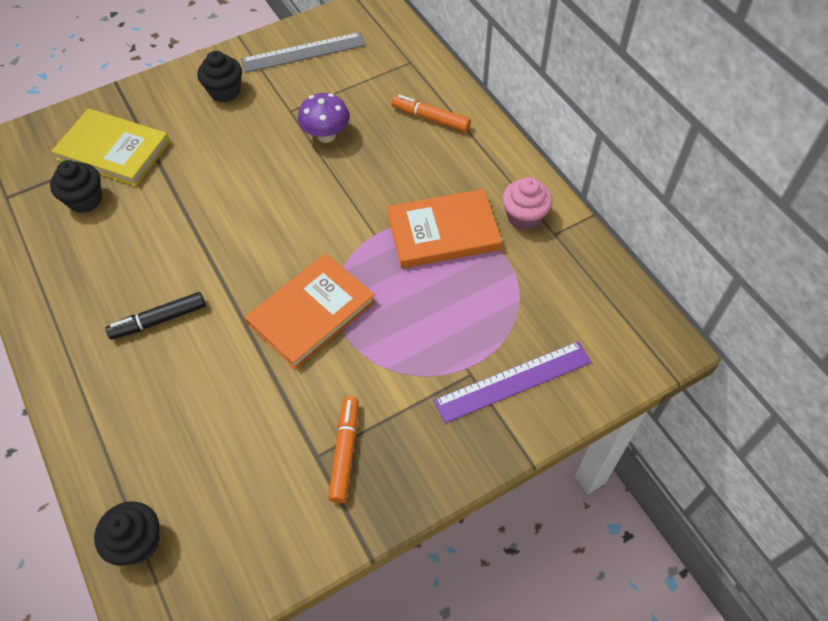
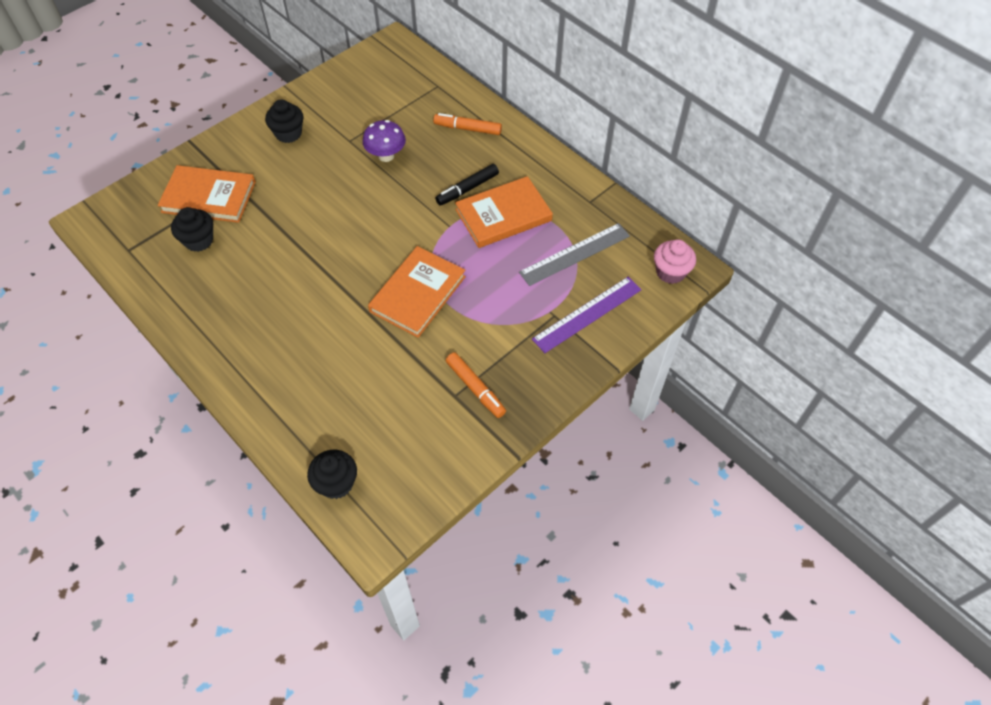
camera: 15 degrees left, 0 degrees up
(114, 151) = (209, 197): yellow book -> orange book
(159, 320) = (296, 322): black marker -> black marker (467, 189)
(303, 52) = (345, 91): grey ruler -> grey ruler (575, 254)
(345, 452) = (475, 388): orange marker -> orange marker turned 150 degrees clockwise
(524, 217) = (563, 193): pink cupcake -> pink cupcake (670, 272)

